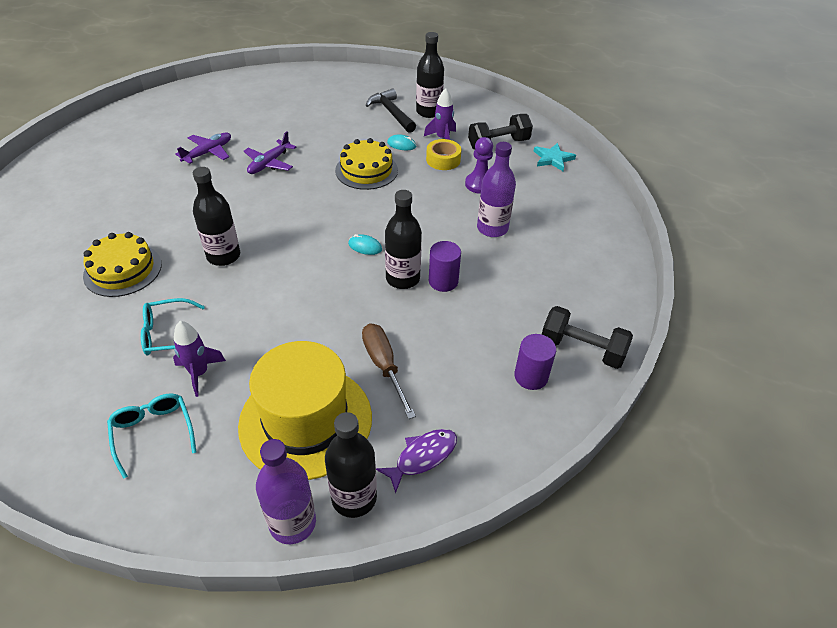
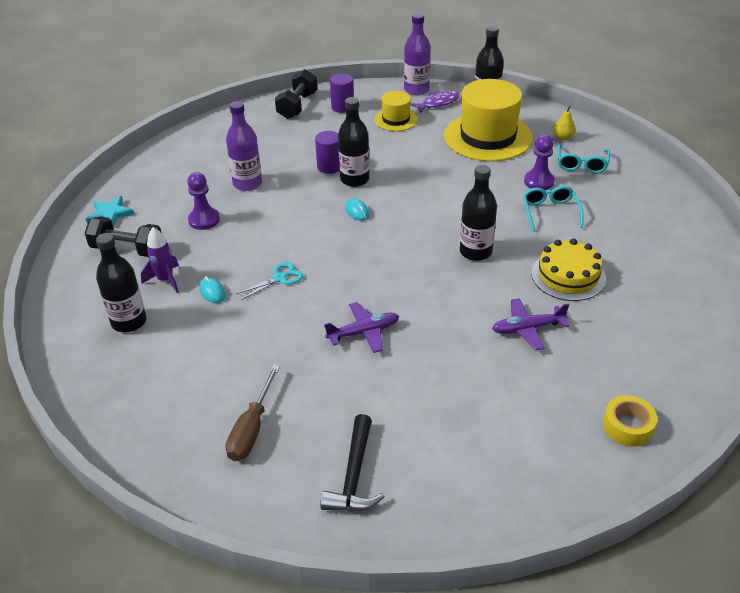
camera: 140 degrees left, 5 degrees down
(168, 334) = (550, 212): turquoise glasses -> turquoise glasses turned 120 degrees counterclockwise
(199, 373) = (539, 181): purple rocket -> purple pawn
(199, 478) = (563, 137): none -> yellow pear
(208, 152) = (418, 381): purple plane -> purple plane (527, 329)
(292, 523) = (523, 107): purple bottle -> purple bottle (416, 89)
(366, 170) = (279, 278): yellow cake -> turquoise scissors
(384, 366) = (420, 141): brown screwdriver -> brown screwdriver (252, 429)
(391, 113) = (167, 340): black hammer -> black hammer (354, 475)
(422, 457) = (438, 103): purple fish -> purple fish turned 150 degrees clockwise
(443, 160) = (199, 256): yellow tape -> yellow tape (627, 426)
(446, 390) = (396, 119): none -> yellow hat
(582, 349) = (297, 106): black dumbbell -> black dumbbell turned 45 degrees clockwise

